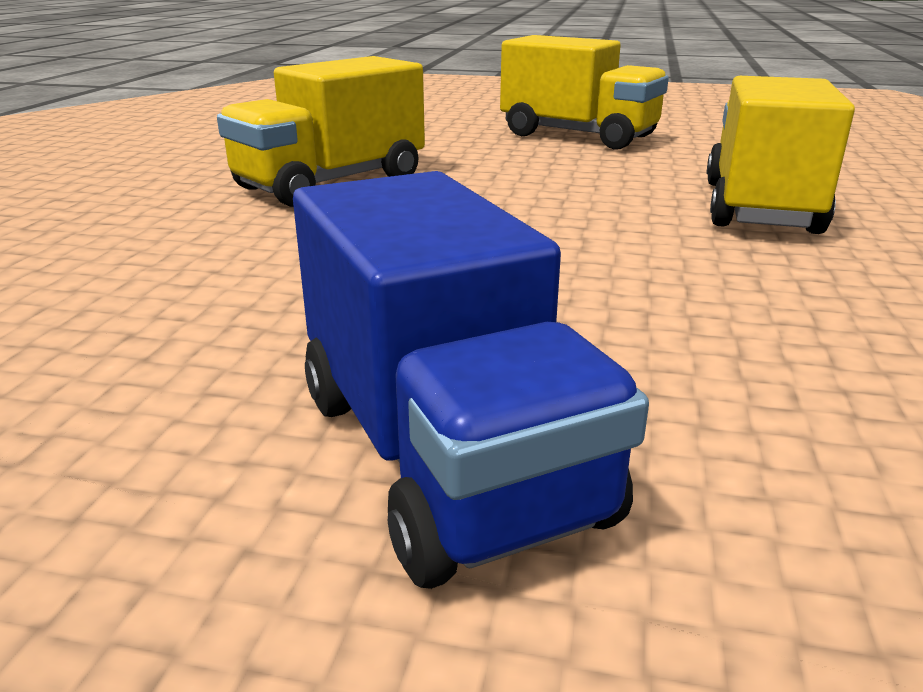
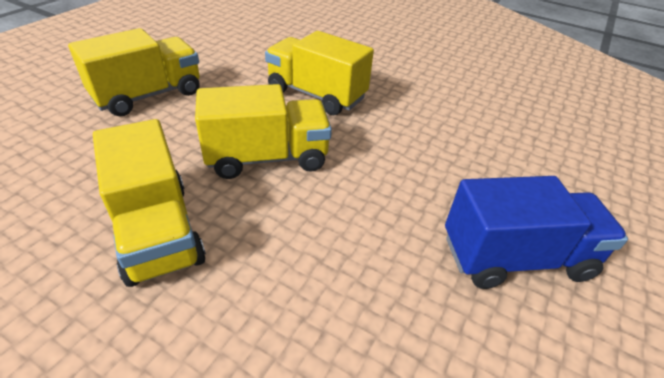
camera: 75 degrees left, 15 degrees up
(526, 205) = (267, 158): none -> yellow truck

